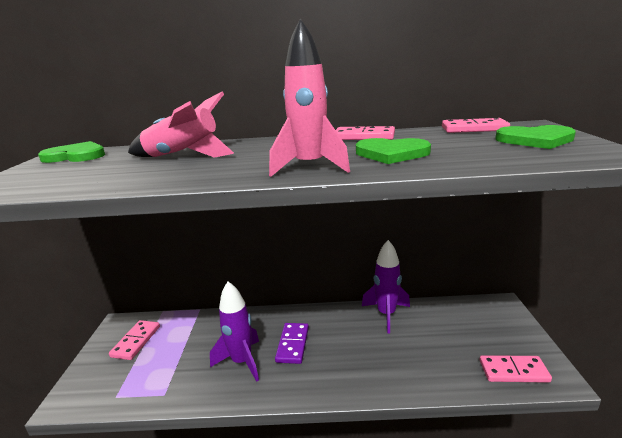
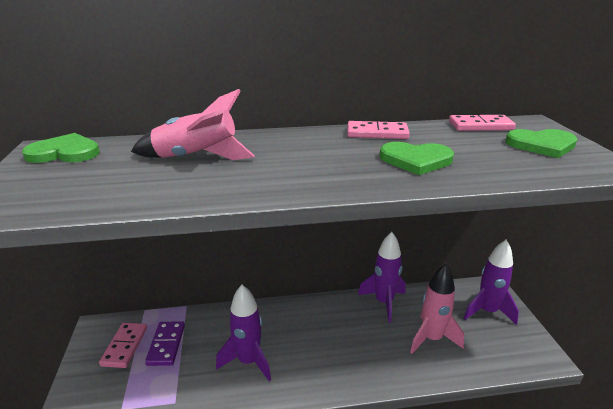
camera: 10 degrees left, 5 degrees up
(293, 344) = (297, 340): purple domino -> purple domino (166, 345)
(310, 167) = (344, 178): pink rocket -> pink rocket (431, 338)
(495, 327) = (487, 311): none -> purple rocket
(513, 371) = (508, 353): pink domino -> none

